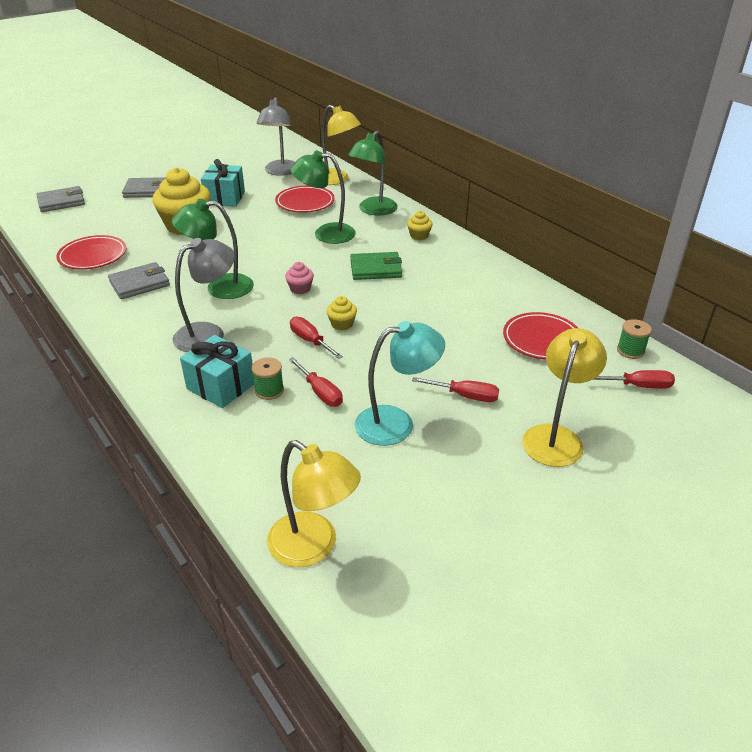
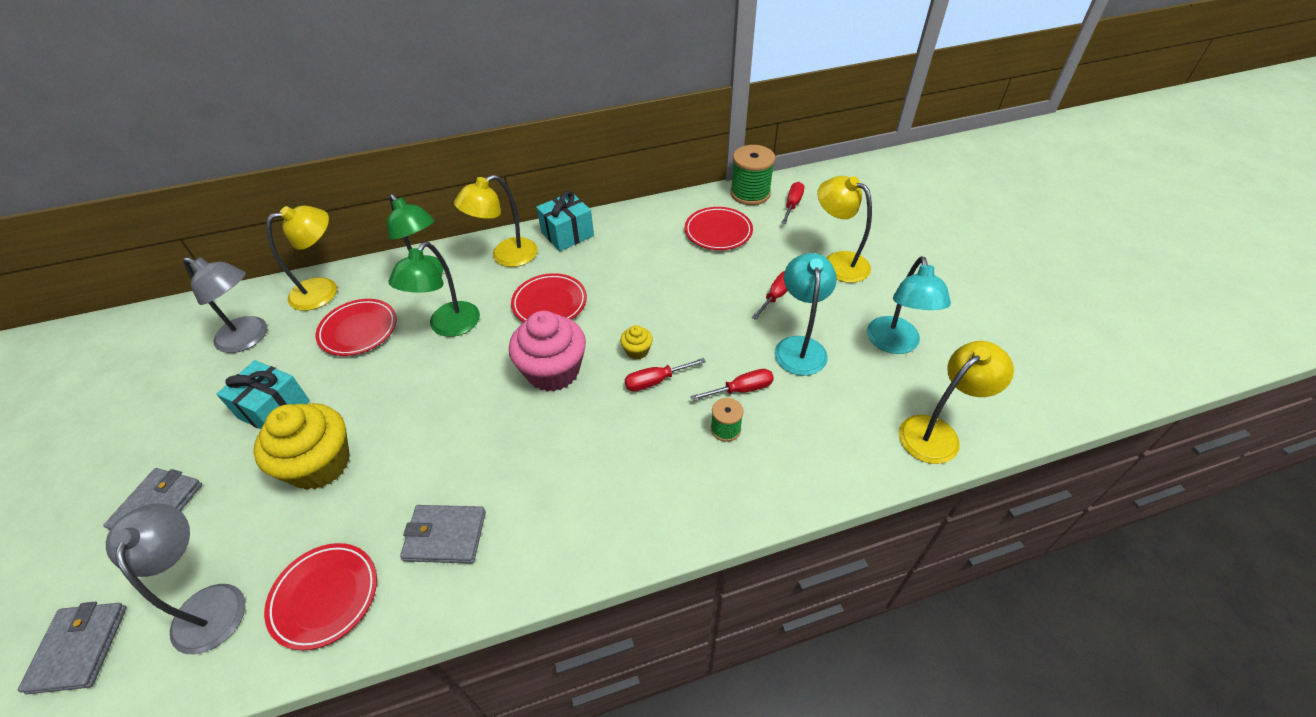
camera: 70 degrees left, 10 degrees up
(139, 283) = (445, 536): grey wallet -> grey wallet turned 75 degrees counterclockwise
(208, 333) = (602, 469): grey lamp -> grey lamp (210, 603)
(220, 287) = (508, 446): green lamp -> none
(221, 386) = (705, 470): turquoise gift -> turquoise gift (567, 234)
(300, 288) = (553, 371): pink cupcake -> pink cupcake, size x2.26
(375, 269) = (549, 303): green wallet -> red plate
(419, 236) = (506, 257): yellow cupcake -> yellow lamp
(439, 500) = (895, 344): none -> turquoise lamp
(630, 351) = (750, 193): green spool -> green spool, size x1.84

